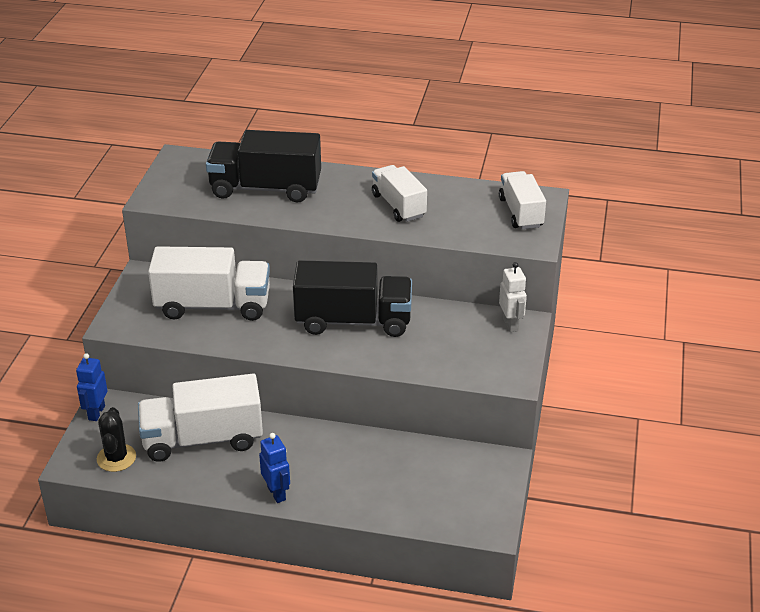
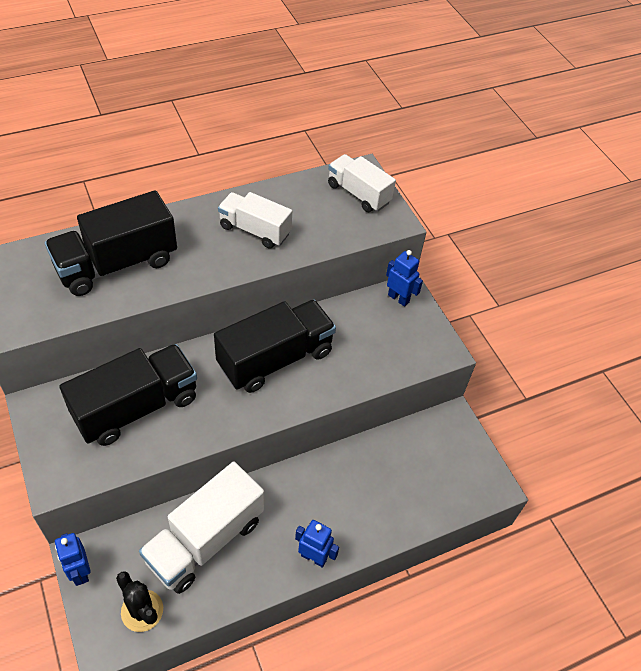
camera: 40 degrees left, 15 degrees up
(213, 306) = (136, 407): white truck -> black truck
(511, 324) = (398, 298): white robot -> blue robot

